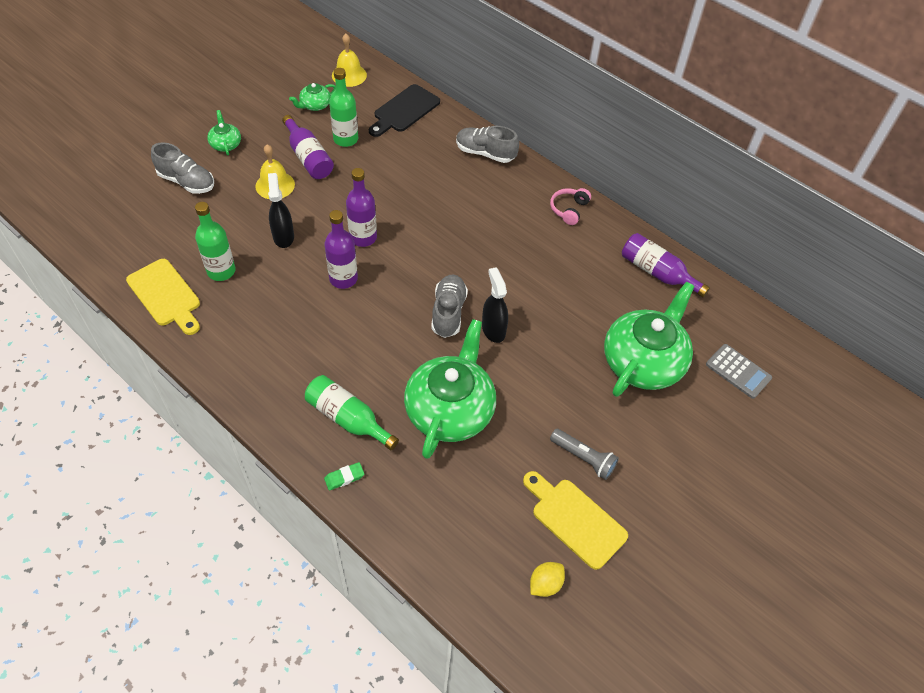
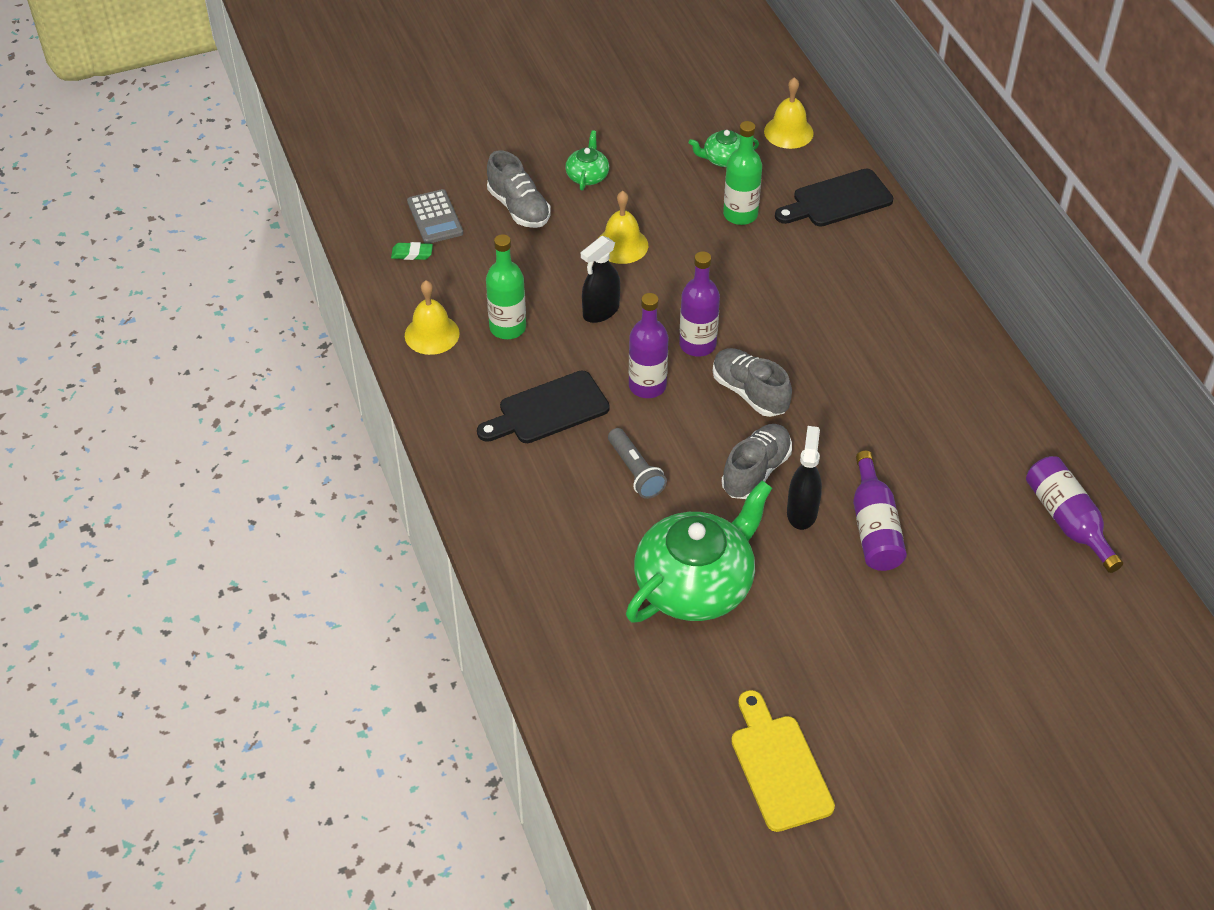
camera: 30 degrees right, 5 degrees down
(165, 295) = (432, 334): yellow cutting board -> yellow bell
(281, 321) = (548, 410): none -> black cutting board
(283, 236) = (600, 311): black spray bottle -> black spray bottle turned 150 degrees counterclockwise
(308, 157) = (681, 223): purple bottle -> purple bottle (874, 527)
(344, 477) = (531, 610): green eraser -> green eraser (412, 254)
(348, 418) = (569, 548): green bottle -> none
(485, 153) = (917, 289): grey shoe -> grey shoe (749, 392)
(545, 584) = (701, 819): yellow lemon -> none
(569, 209) = (991, 399): pink headphones -> none
(583, 458) = (830, 703): grey flashlight -> grey flashlight (635, 471)
(643, 361) = (979, 622): green teapot -> none
(738, 371) = (1105, 684): grey calculator -> grey calculator (435, 217)

